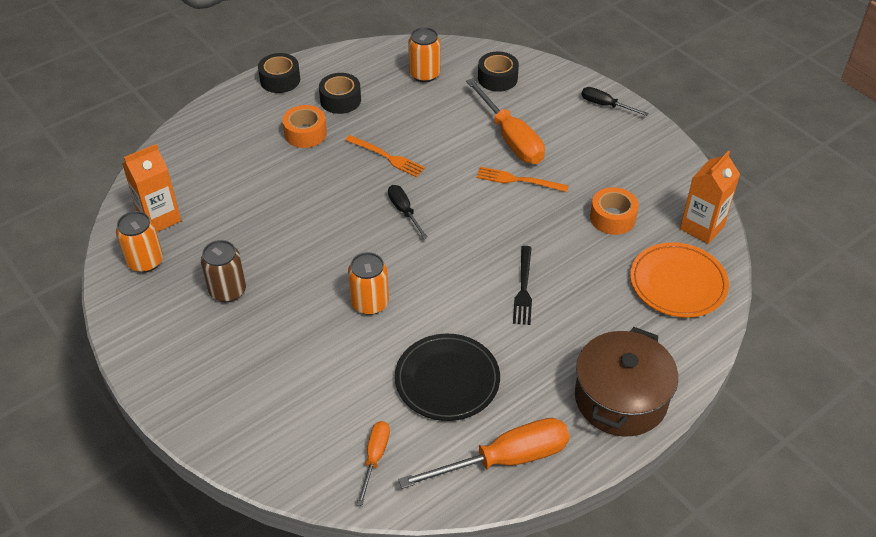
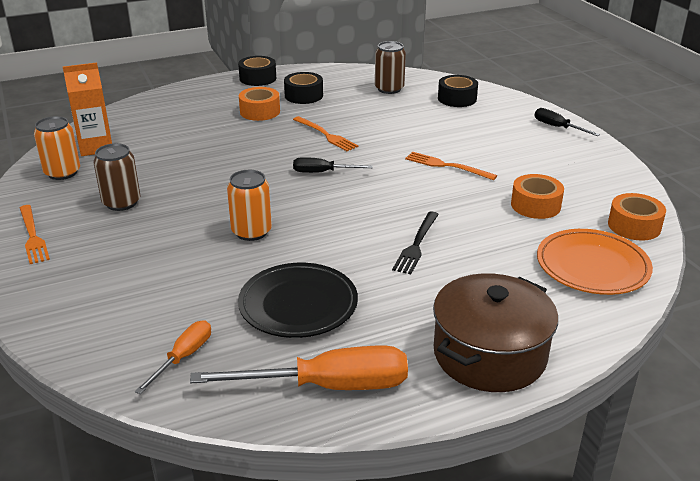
camera: 15 degrees right, 15 degrees down
(164, 351) = (32, 236): none -> orange fork
(404, 211) = (322, 172): black screwdriver -> black screwdriver turned 75 degrees counterclockwise
(424, 74) = (389, 89): orange can -> brown can
(510, 138) = (452, 137): orange screwdriver -> none
(702, 227) = (634, 226): orange carton -> orange tape

